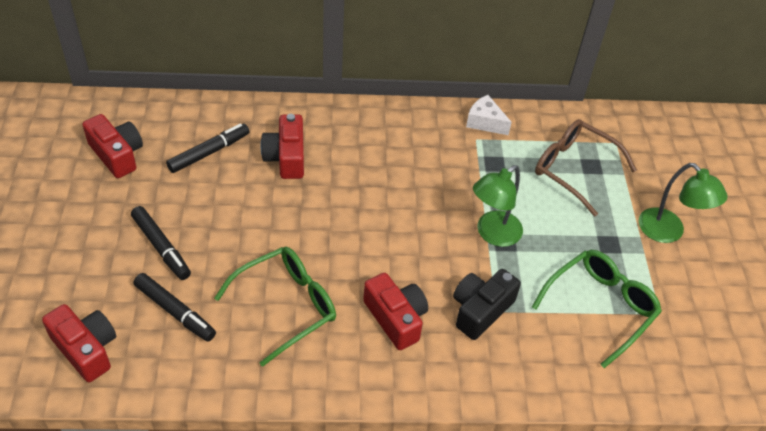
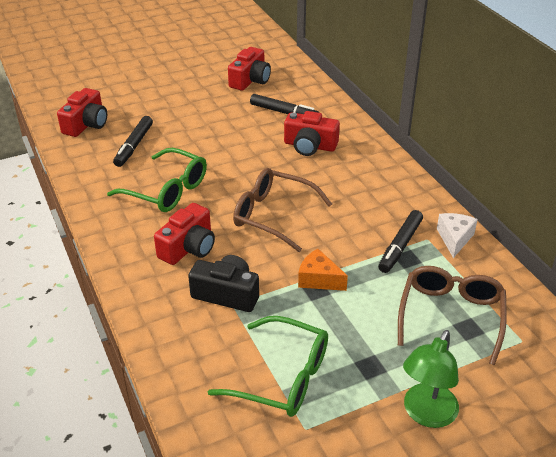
camera: 70 degrees right, 10 degrees down
(161, 247) = (184, 123): black marker -> black marker (400, 246)
(286, 157) = (310, 146): red camera -> red camera turned 135 degrees counterclockwise
(383, 231) = (273, 215): none -> brown glasses
(492, 234) = (318, 279): green lamp -> orange cheese

